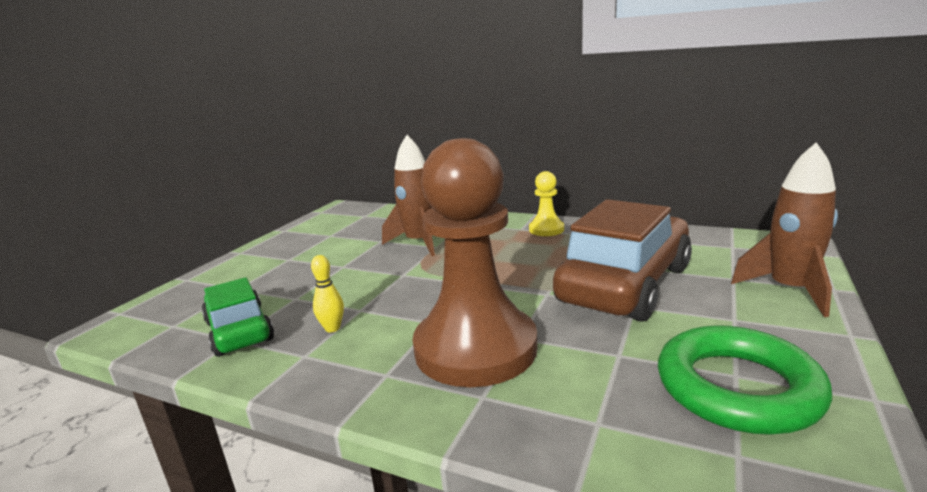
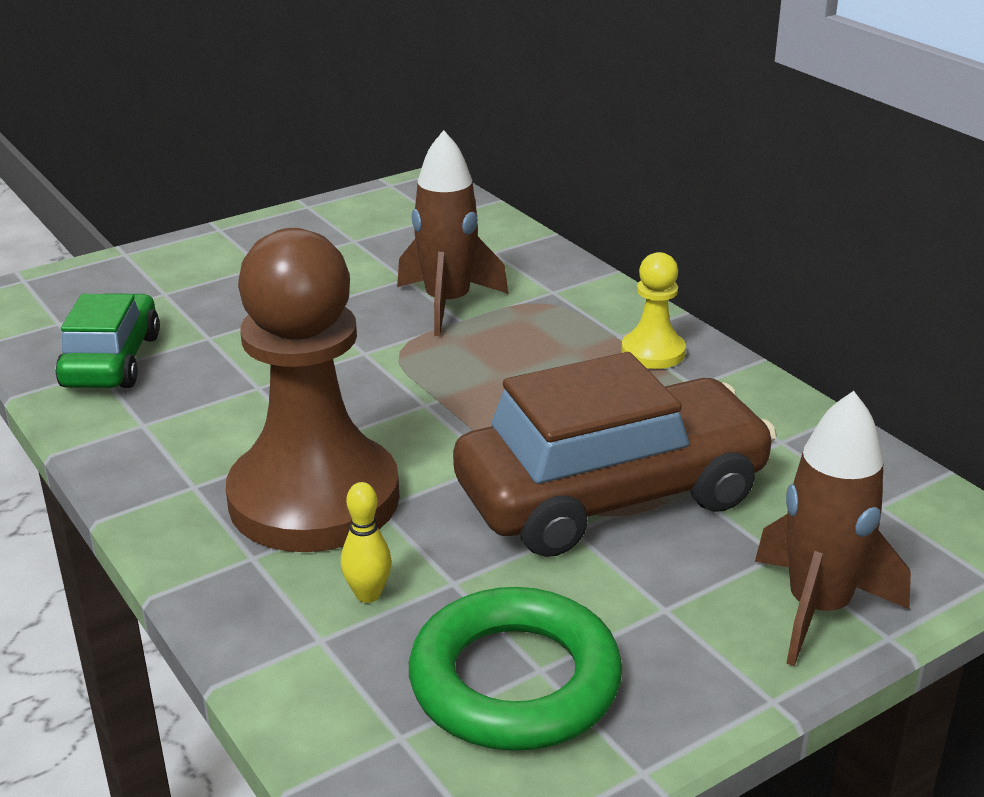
camera: 30 degrees right, 10 degrees up
(332, 328) = (203, 401): yellow bowling pin -> yellow bowling pin (368, 594)

